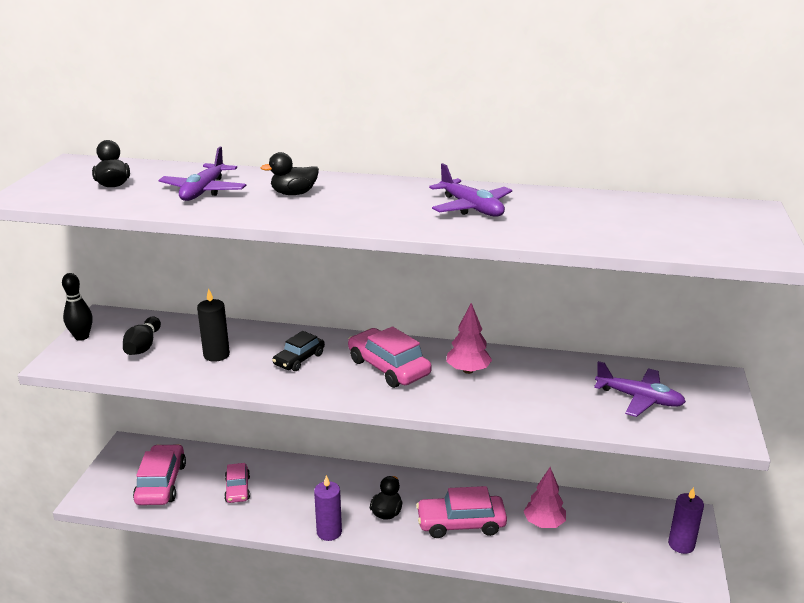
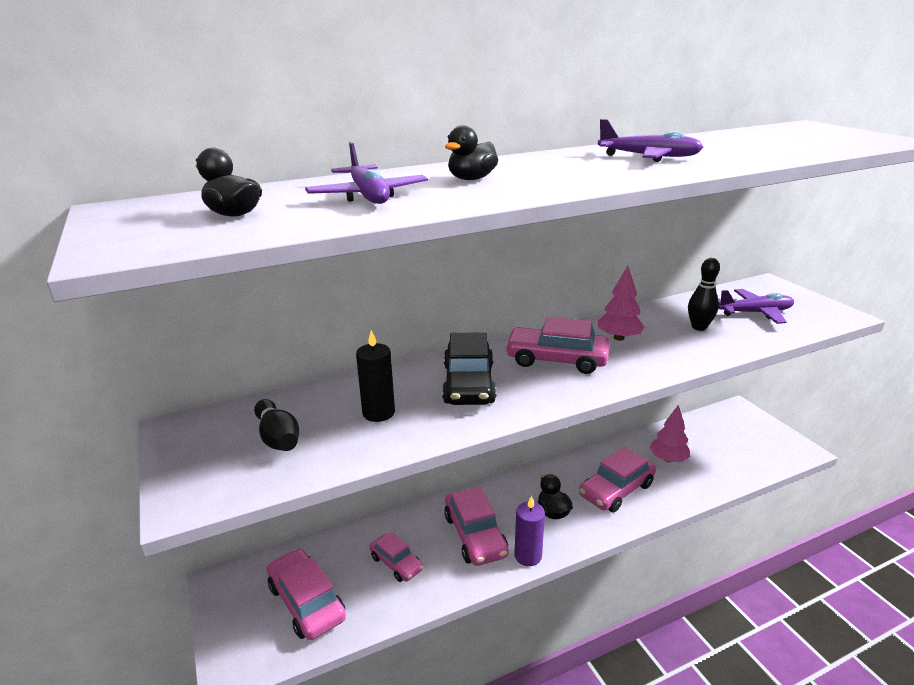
camera: 35 degrees left, 0 degrees up
(82, 337) = (178, 460): black bowling pin -> black bowling pin (699, 327)
(299, 359) = (468, 384): black car -> black car, size x1.61
(309, 499) = (475, 535): none -> pink car
(681, 544) = (760, 430): purple candle -> none

